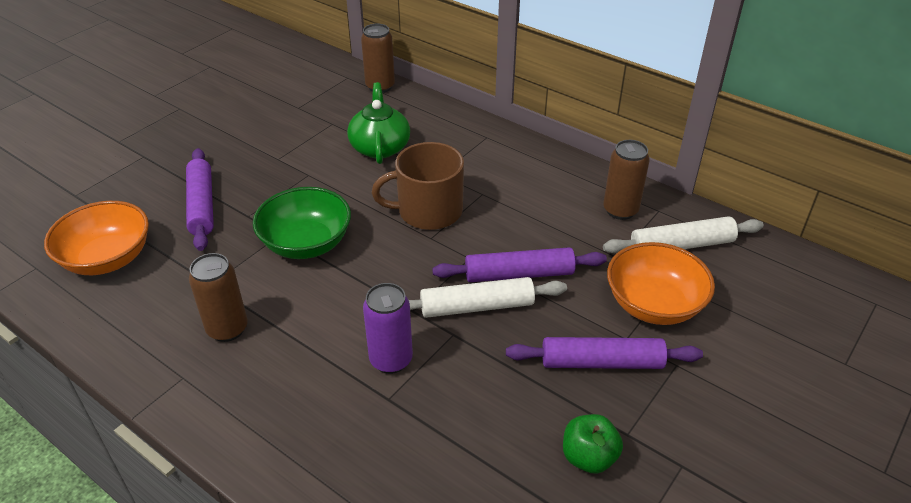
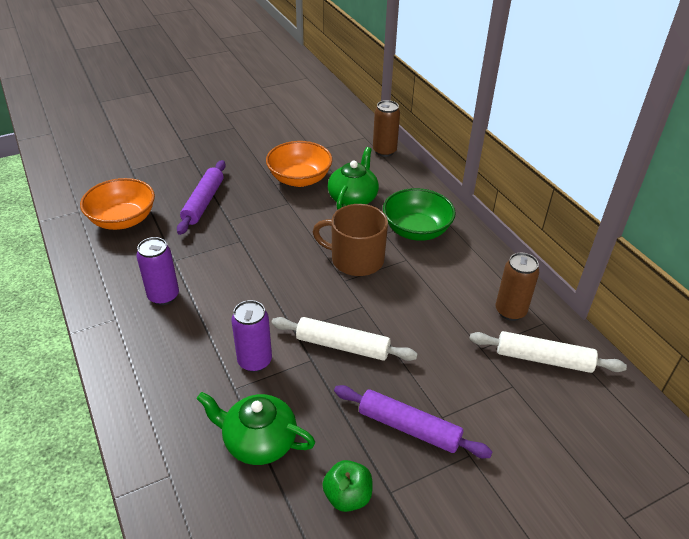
camera: 25 degrees right, 0 degrees up
(227, 329) = (163, 296): brown can -> purple can
(306, 243) = (254, 254): green bowl -> green bowl (416, 230)
(456, 443) = (259, 441): none -> green teapot
(519, 274) = (391, 333): purple rolling pin -> none
(654, 304) = (484, 399): orange bowl -> orange bowl (299, 179)

